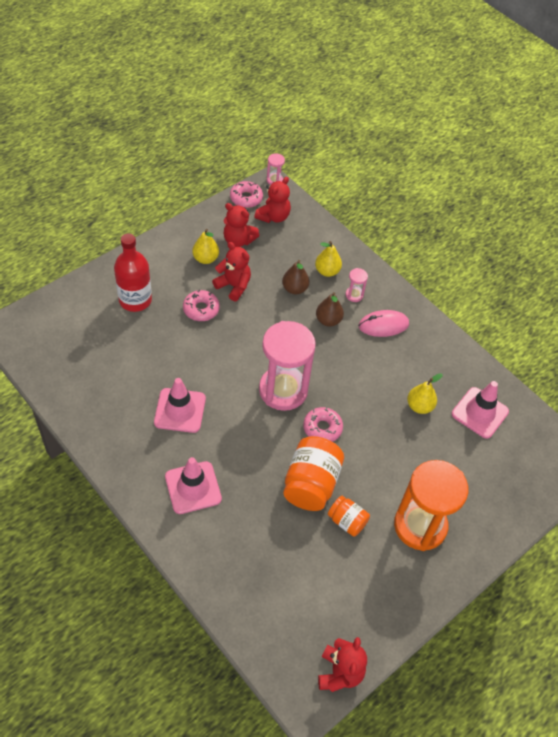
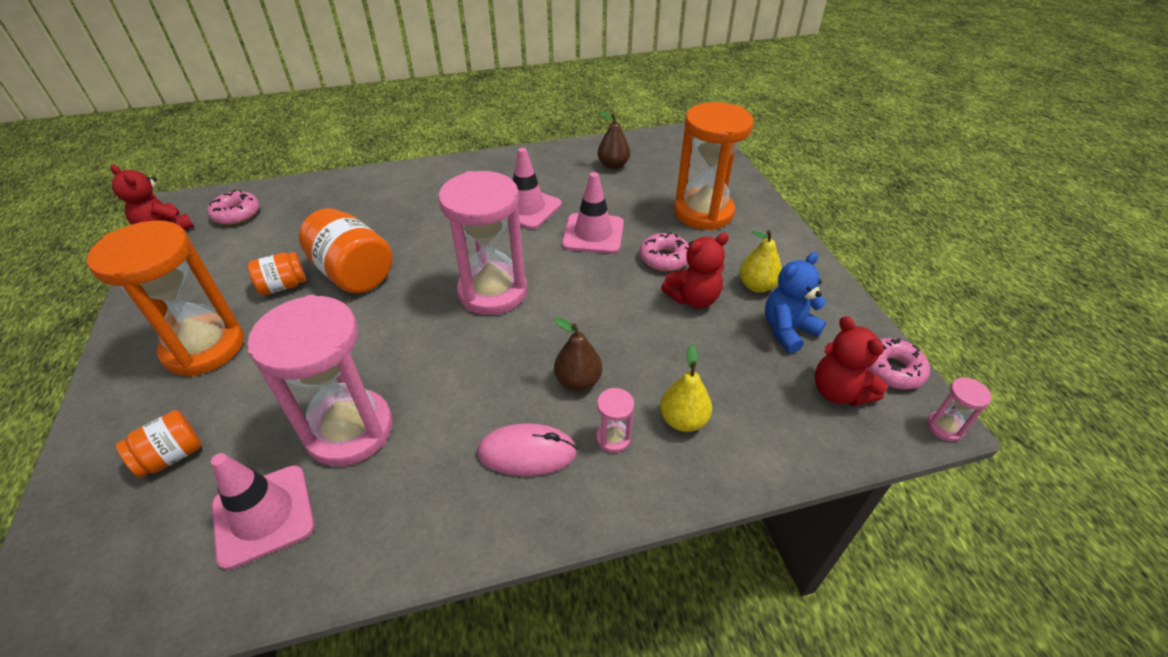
camera: 120 degrees right, 10 degrees down
(135, 300) = (703, 212): red bottle -> orange hourglass
(193, 487) = (432, 195): pink traffic cone -> pink traffic cone (593, 234)
(238, 240) = (787, 330): red teddy bear -> blue teddy bear
(294, 289) = (661, 363): brown pear -> brown pear (613, 165)
(322, 428) = (411, 308): pink donut -> pink donut (236, 214)
(383, 325) = (527, 453): pink mouse -> pink mouse turned 75 degrees clockwise
(419, 406) = (350, 430): yellow pear -> pink hourglass
(484, 478) = (172, 456): none -> orange jar

